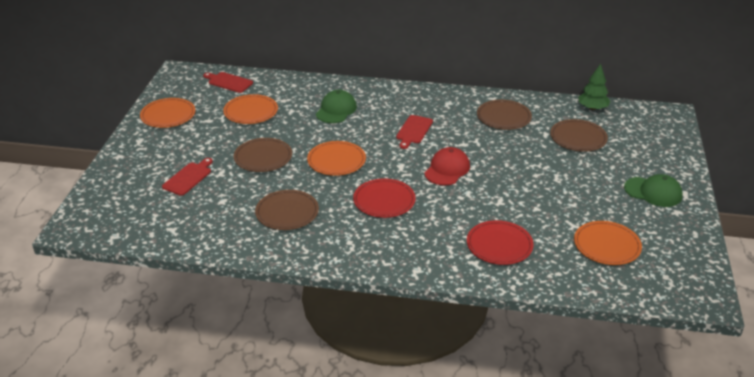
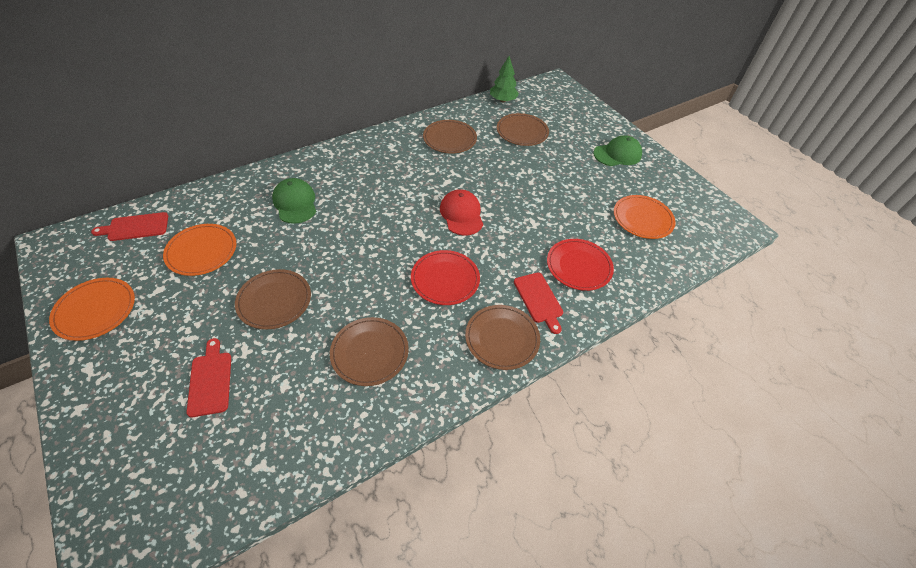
camera: 45 degrees left, 15 degrees up
(336, 160) = (355, 261): orange plate -> none
(381, 252) = (502, 338): none -> brown plate
(414, 131) = (392, 189): red cutting board -> red cutting board (539, 299)

